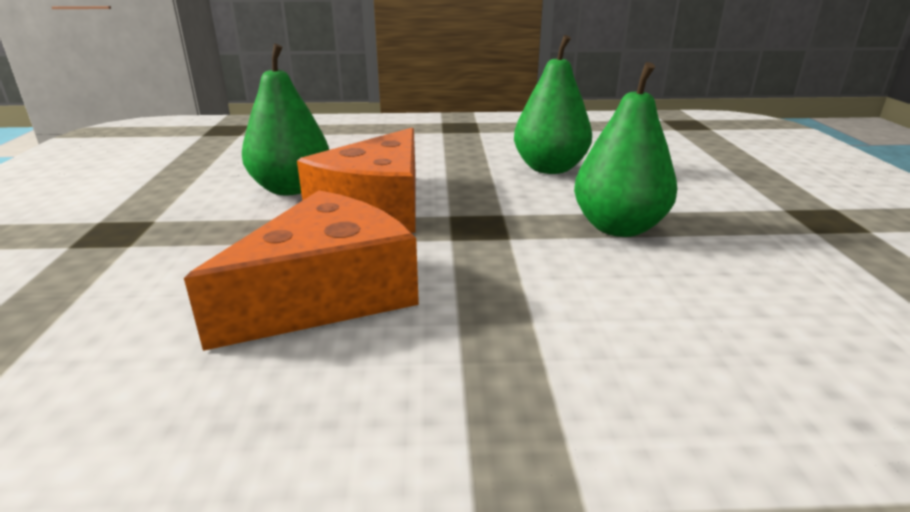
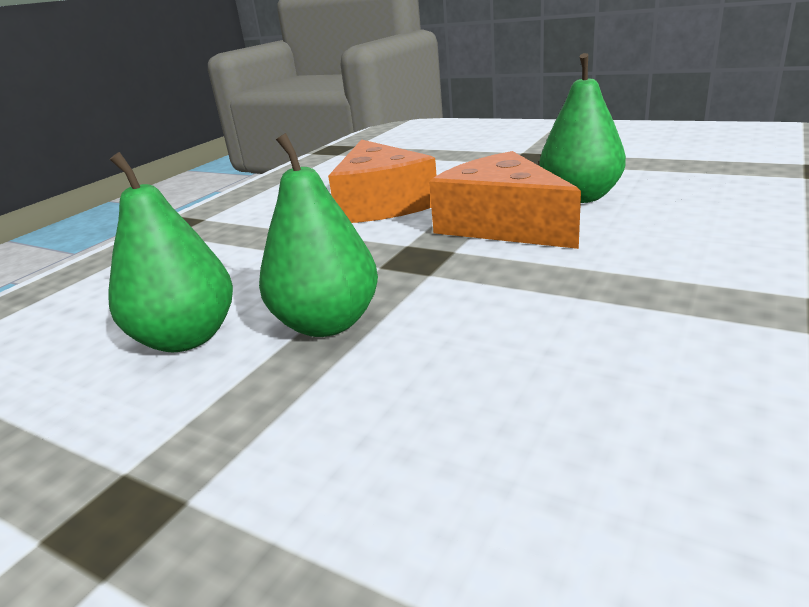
camera: 125 degrees right, 0 degrees up
(549, 168) = (542, 340): green pear -> green pear (186, 338)

